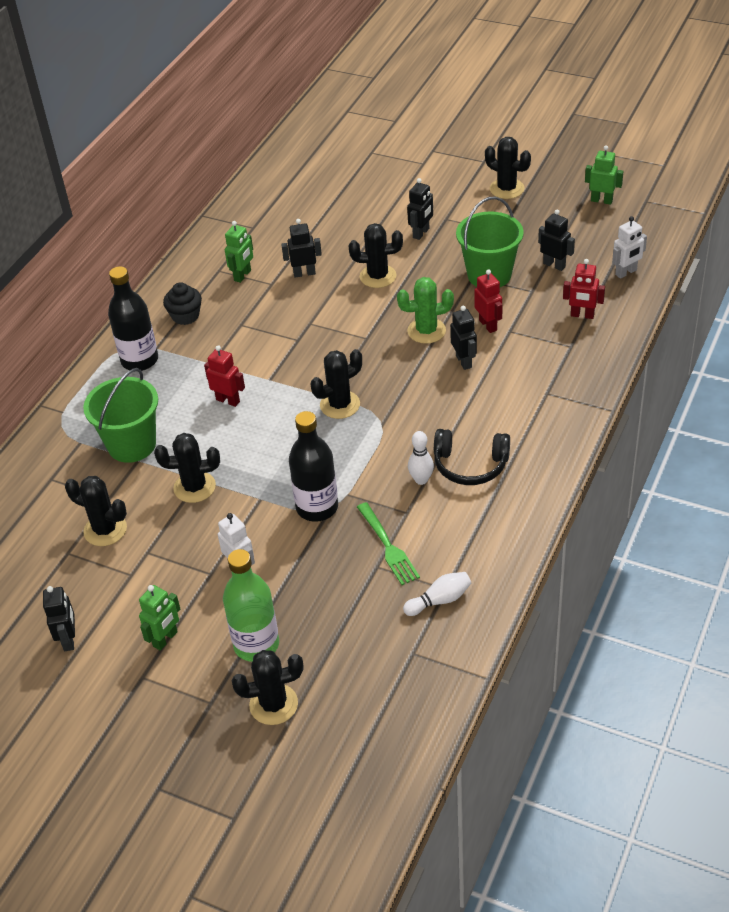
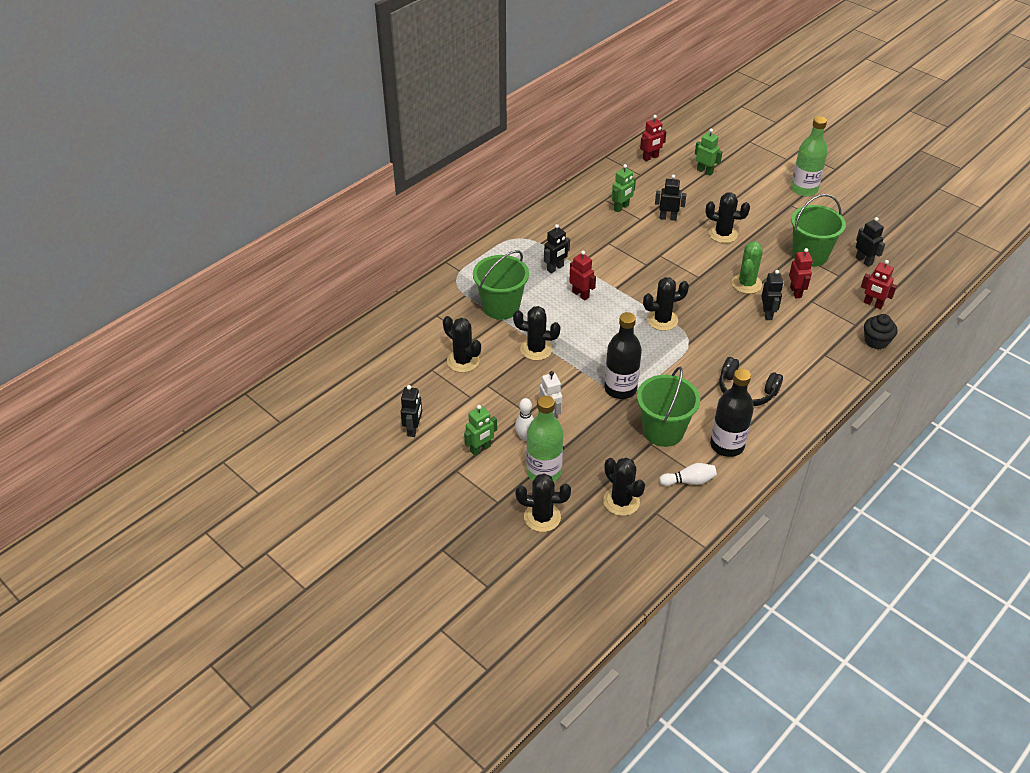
camera: 15 degrees right, 0 degrees up
(139, 360) = (526, 249): black bottle -> black bottle (727, 445)
(185, 316) = (569, 226): black cupcake -> black cupcake (876, 341)
(258, 203) = (650, 157): none -> red robot
(387, 546) = (663, 431): green fork -> green bucket
(421, 233) = (767, 211): black robot -> black robot (555, 268)
(421, 480) = (705, 391): white bowling pin -> white bowling pin (525, 437)
(426, 331) = (746, 284): green cactus -> green cactus turned 75 degrees counterclockwise
(455, 195) = (804, 189): none -> green bottle
(507, 189) = (846, 194): black cactus -> black cactus (621, 501)
(601, 200) = (919, 222): green robot -> green robot (705, 171)
(626, 272) = (920, 281): white robot -> none

